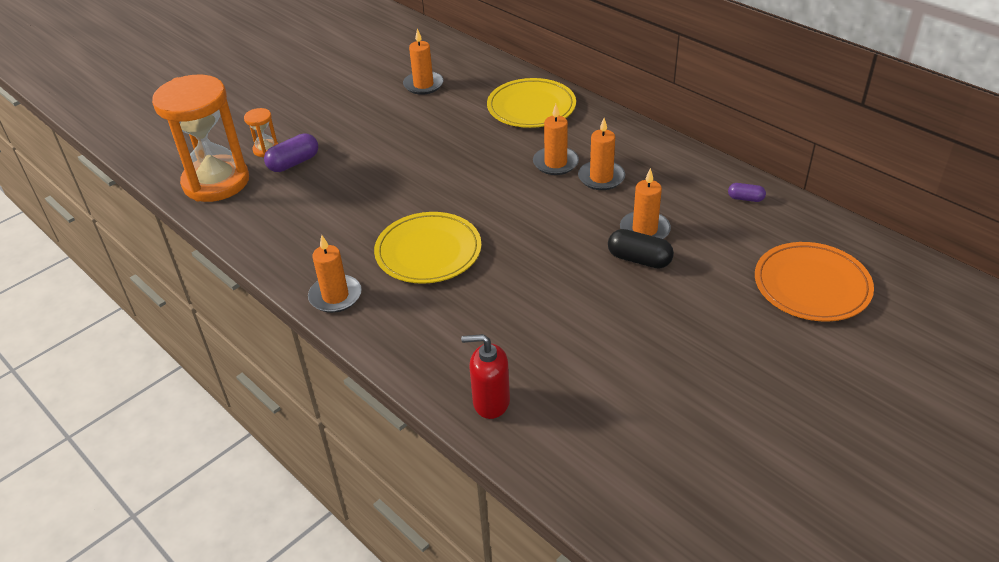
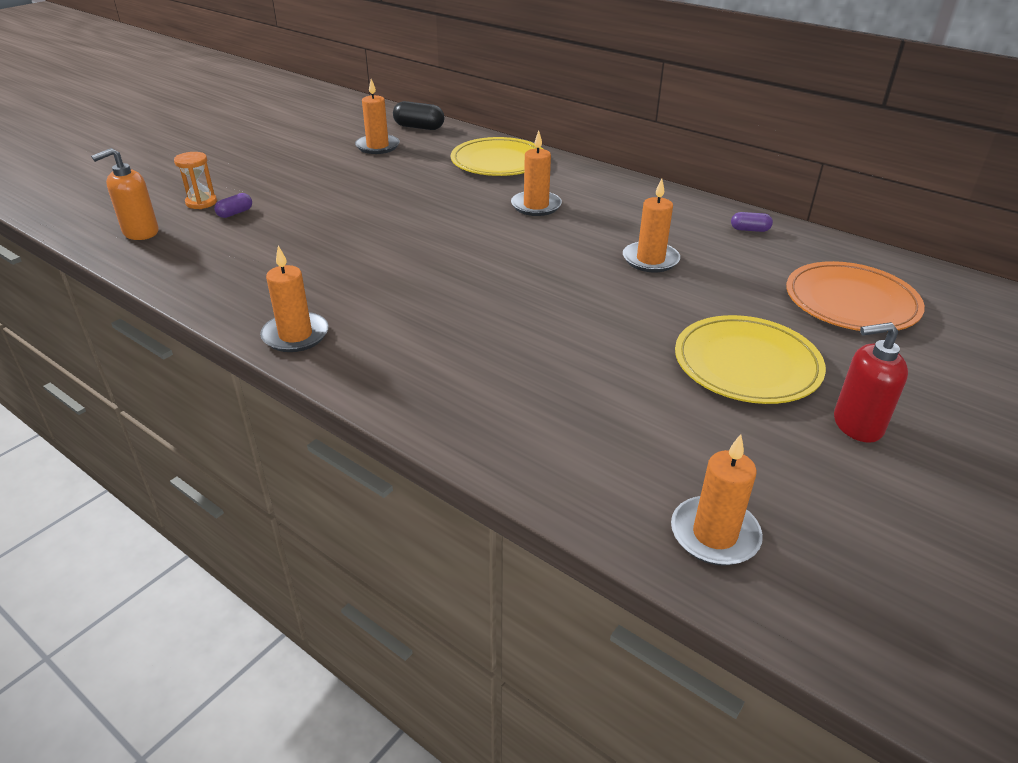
camera: 10 degrees left, 5 degrees down
(216, 182) = (140, 232): orange hourglass -> orange soap dispenser
(294, 163) = (235, 213): purple capsule -> purple capsule, size x0.59
(428, 251) = (405, 288): yellow plate -> yellow plate (747, 364)
(491, 402) = (511, 436): red soap dispenser -> red soap dispenser (857, 425)
(601, 178) = (589, 217): orange candle -> orange candle (714, 534)
(639, 259) = (653, 286): black capsule -> black capsule (419, 127)

